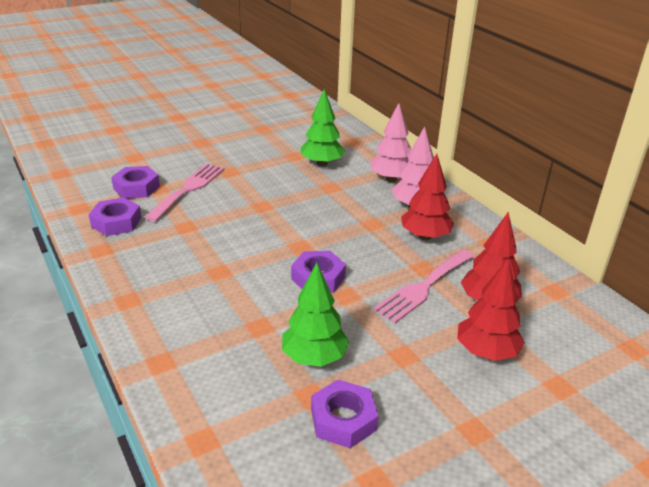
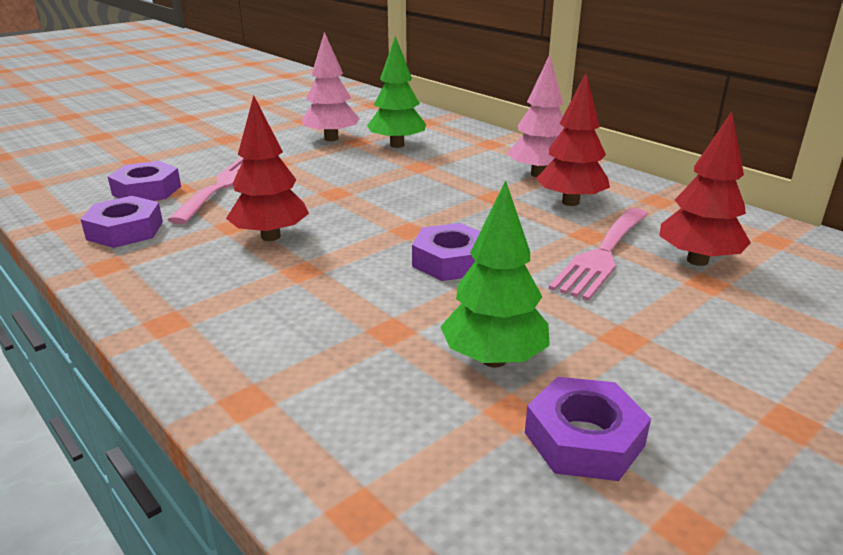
camera: 10 degrees left, 5 degrees down
(391, 179) = (494, 152): pink tree -> pink tree (331, 139)
(486, 352) = (736, 318): red tree -> red tree (271, 236)

